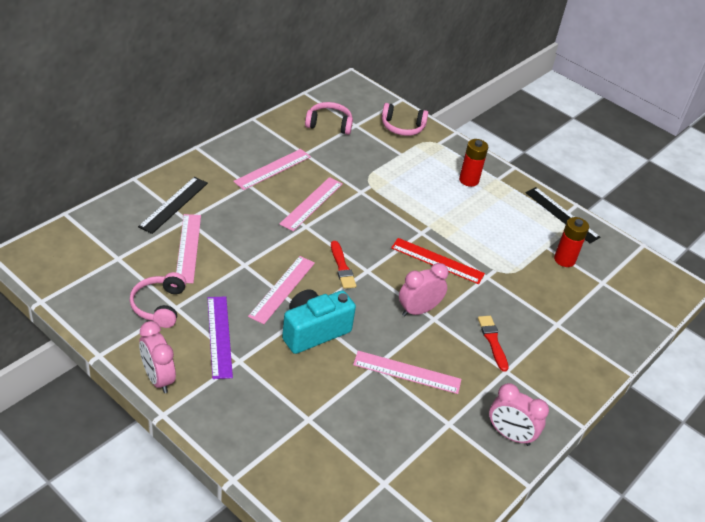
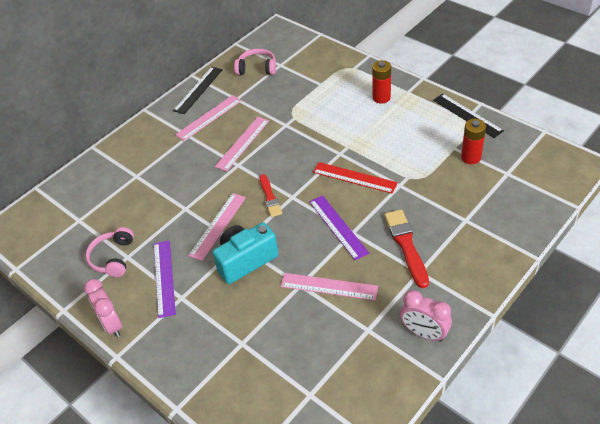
camera: 10 degrees right, 5 degrees up
(174, 204) = (125, 164): black ruler -> black ruler (198, 90)
(188, 248) = (137, 201): pink ruler -> none
(402, 127) = (321, 59): pink headphones -> none
(418, 310) = (338, 226): pink clock -> purple ruler
(492, 341) = (406, 245): red brush -> red brush, size x1.53

